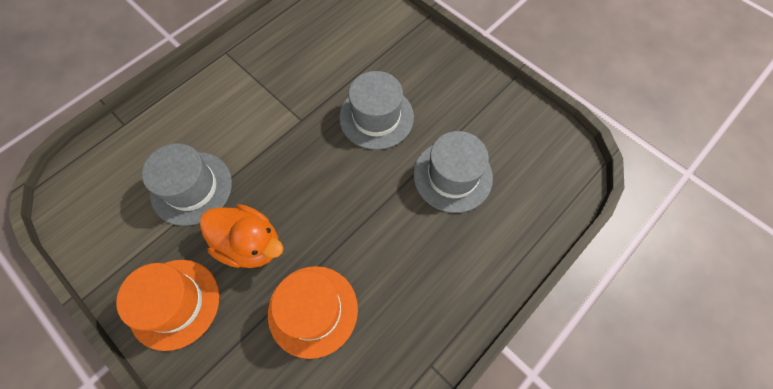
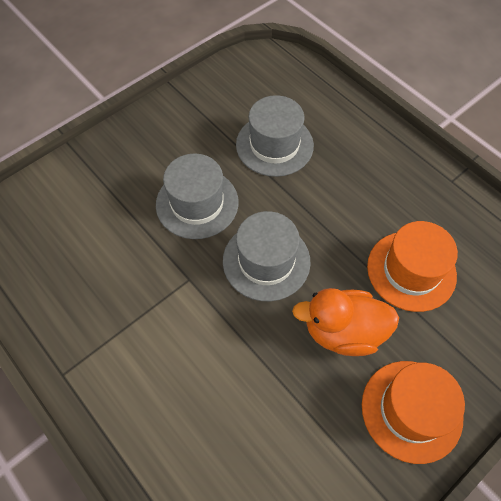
camera: 85 degrees left, 5 degrees down
(191, 188) = (269, 403): grey hat -> grey hat (266, 261)
(250, 244) = (343, 331): orange duck -> orange duck turned 120 degrees counterclockwise

